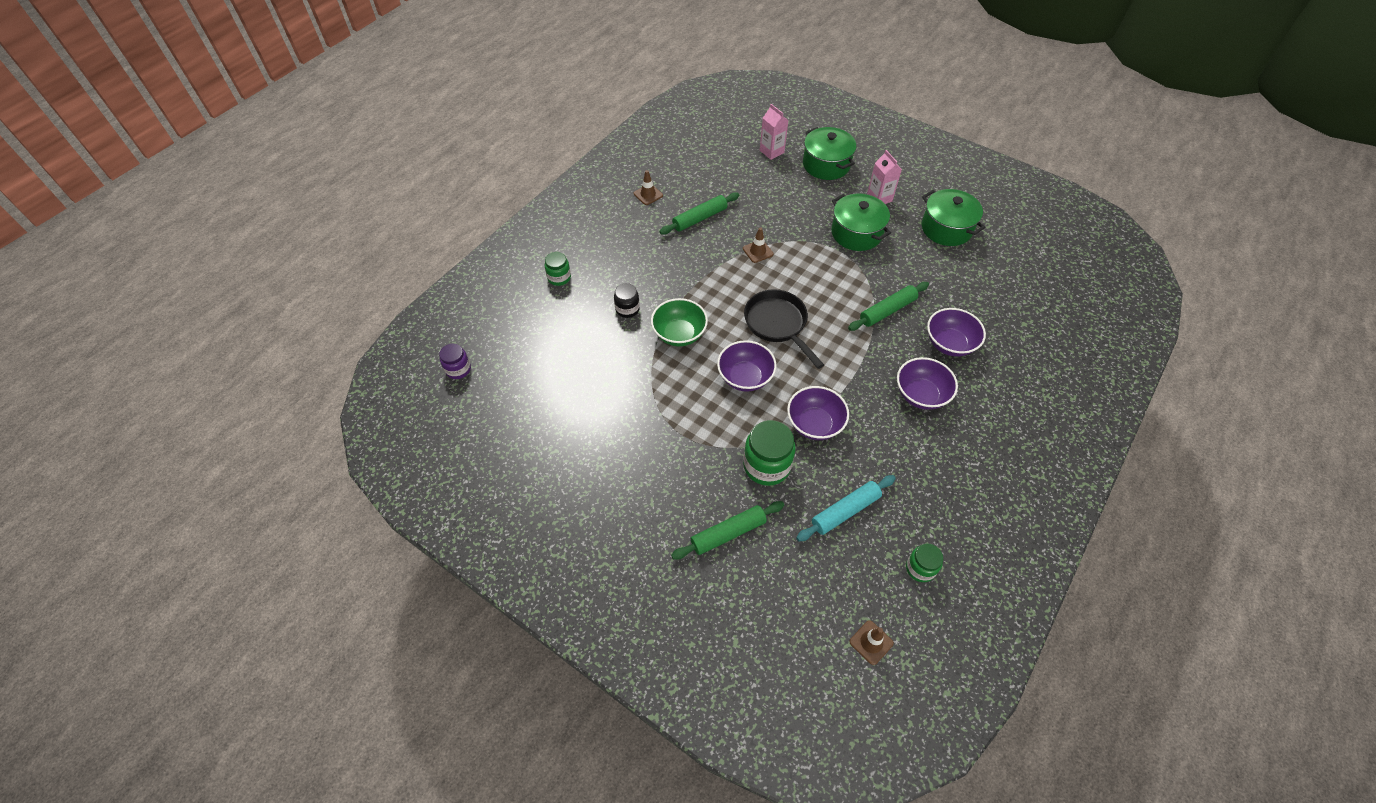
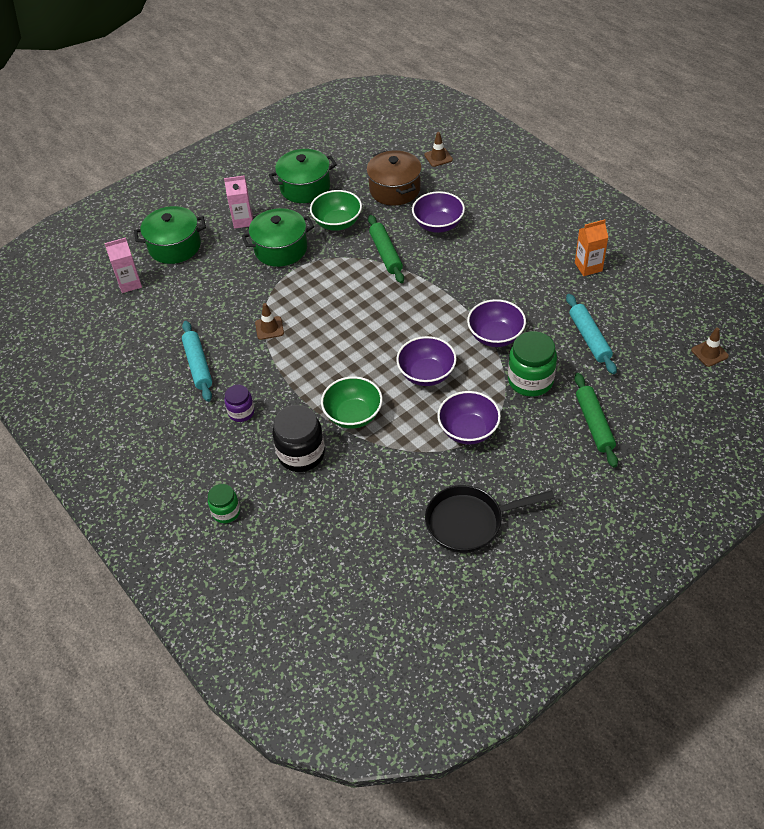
camera: 70 degrees left, 5 degrees down
(458, 369) = (325, 635): purple jar -> purple jar (241, 412)
(627, 309) = (301, 454): black jar -> black jar, size x1.72
(648, 194) = (136, 404): brown traffic cone -> brown traffic cone (438, 157)
(700, 218) = (198, 365): green rolling pin -> turquoise rolling pin
(778, 324) = (371, 334): black pan -> black pan (470, 522)
(911, 264) = (337, 223): none -> green bowl
(920, 568) = (651, 306): green jar -> none
(921, 395) = (486, 258): purple bowl -> purple bowl (468, 430)
(953, 494) = (588, 267): none -> orange carton
(982, 297) = (395, 189): none -> brown pot

